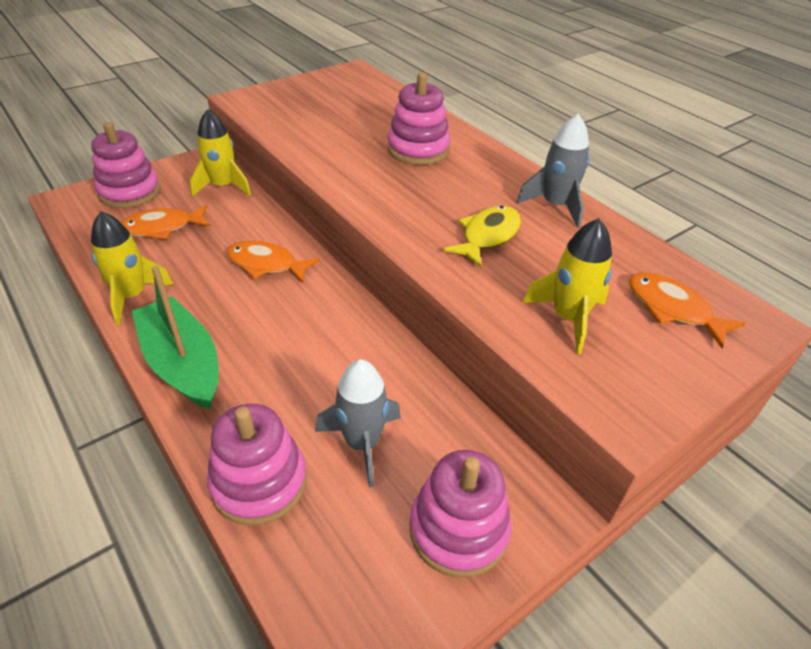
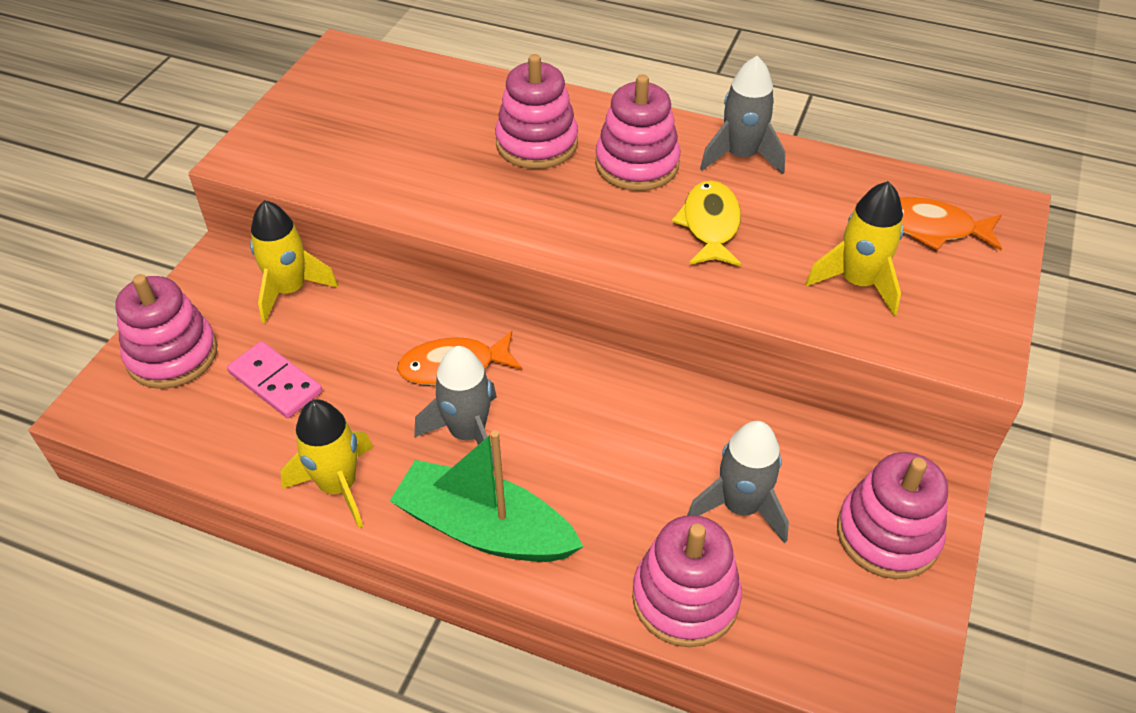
camera: 30 degrees left, 5 degrees up
(162, 228) = (275, 382): orange fish -> pink domino
(234, 304) = (468, 433): none -> grey rocket
(473, 183) = (637, 164): none -> pink stacking toy

